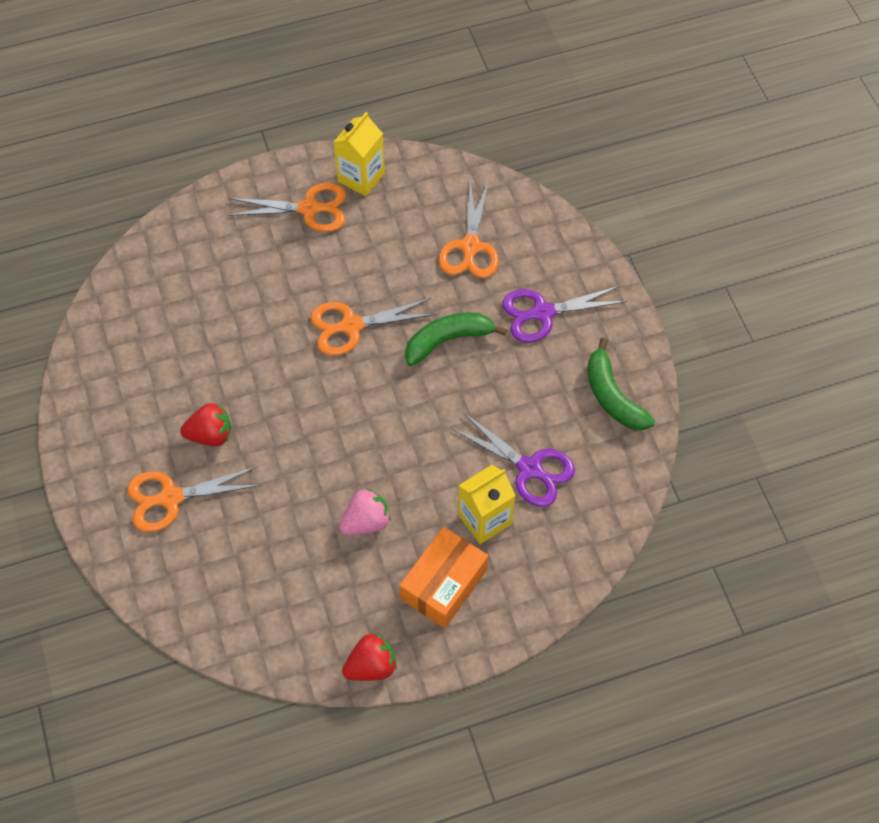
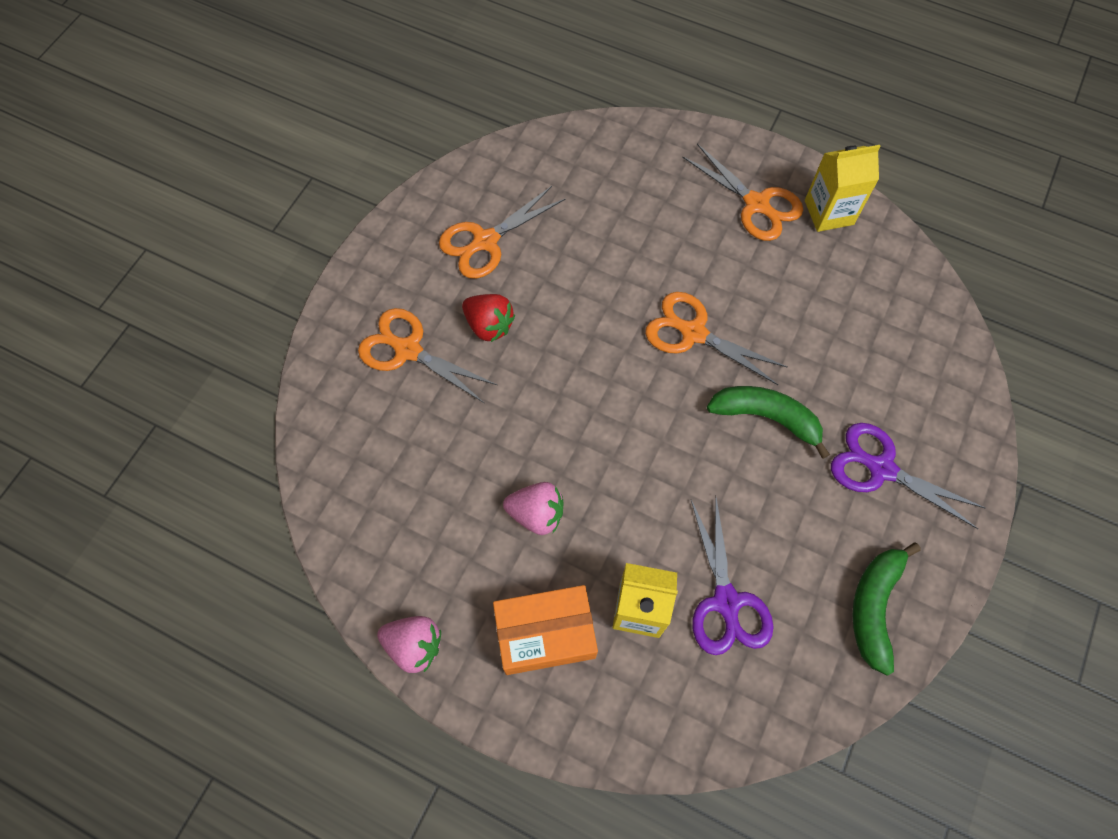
camera: 45 degrees right, 5 degrees up
(371, 666) = (414, 645): red strawberry -> pink strawberry
(470, 247) = (869, 351): orange scissors -> orange scissors (485, 241)

